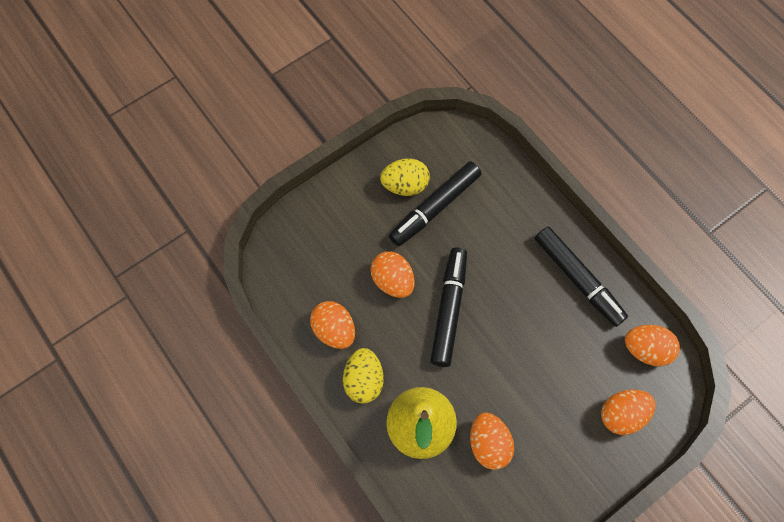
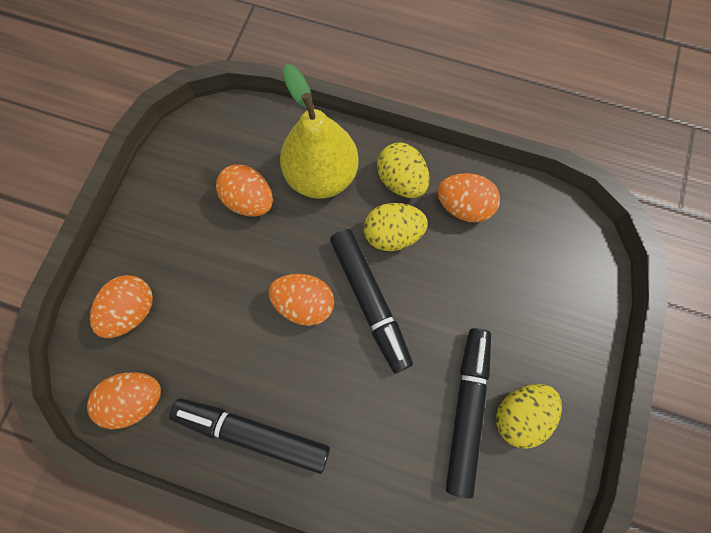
camera: 145 degrees right, 5 degrees up
(393, 281) = (447, 292): orange egg -> orange egg (304, 303)
(400, 344) = (392, 234): none -> yellow egg

